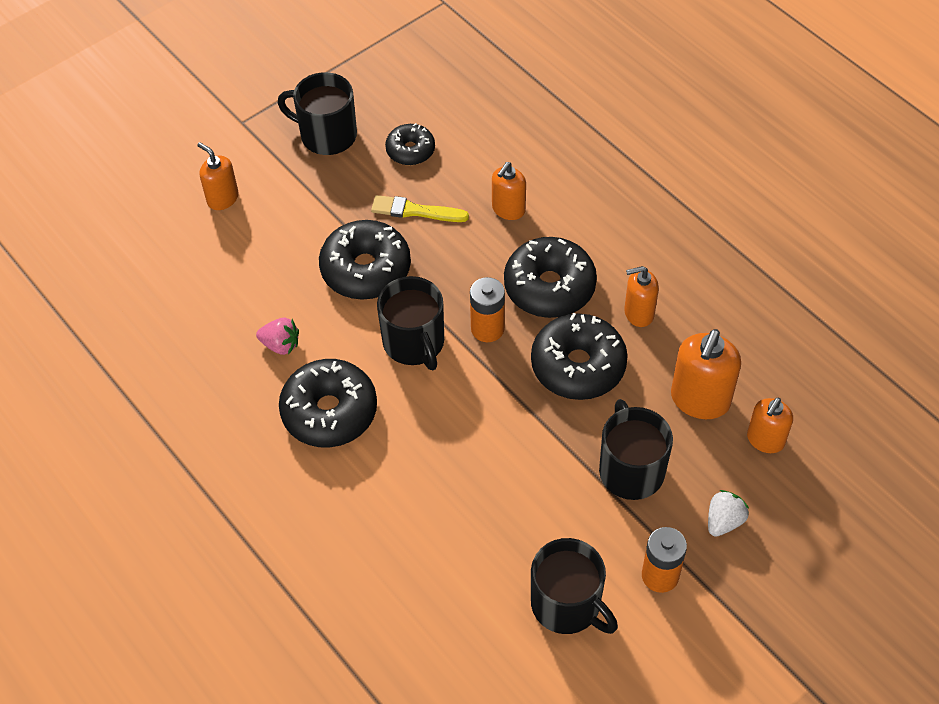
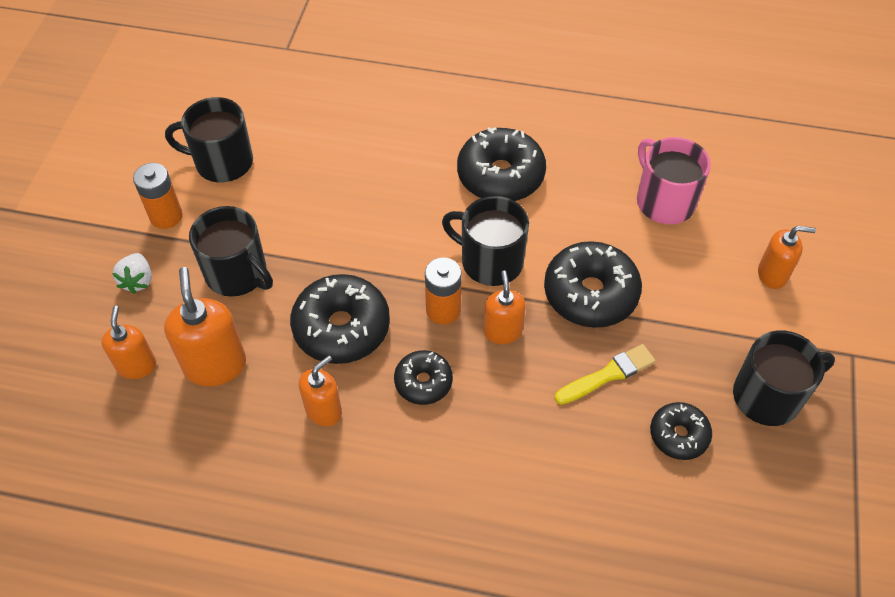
camera: 140 degrees right, 0 degrees up
(227, 300) = (664, 201): none -> pink mug
(281, 345) = (587, 196): pink strawberry -> none
(508, 209) = (528, 435): orange soap dispenser -> orange soap dispenser (502, 331)
(549, 287) = (423, 382): black donut -> black donut, size x0.58

